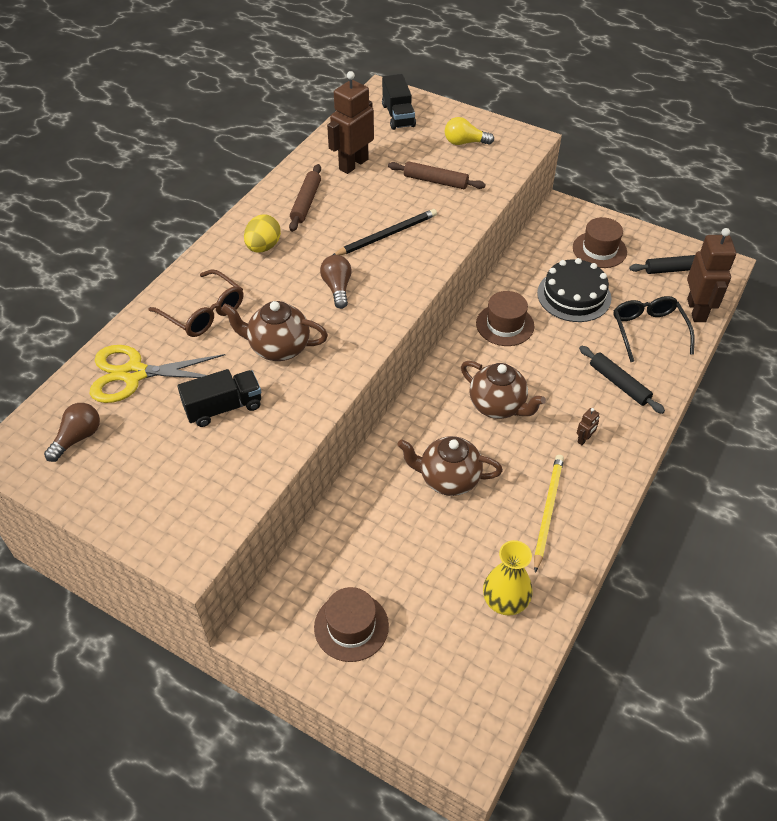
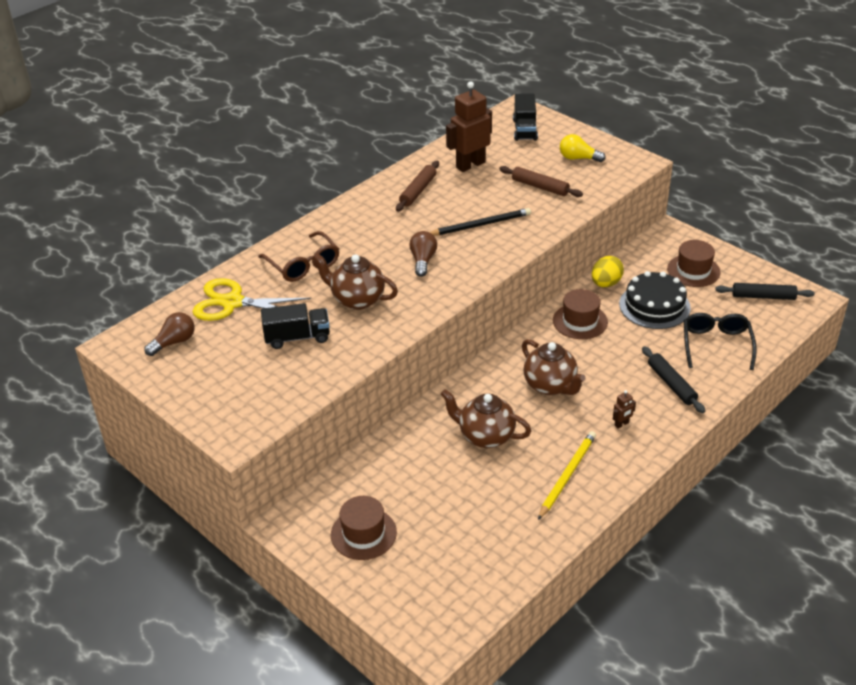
camera: 15 degrees right, 10 degrees down
(263, 247) = (369, 221): yellow egg -> yellow egg (606, 283)
(505, 601) = (504, 538): yellow vase -> none
(696, 310) = (771, 334): brown robot -> none

